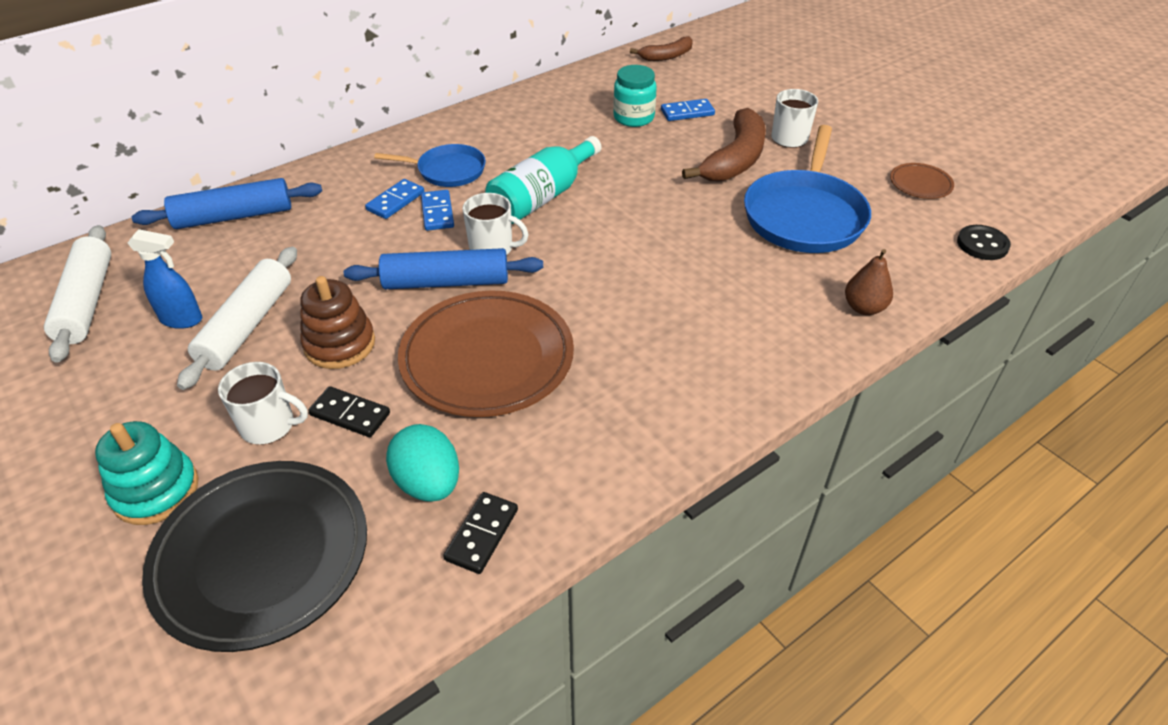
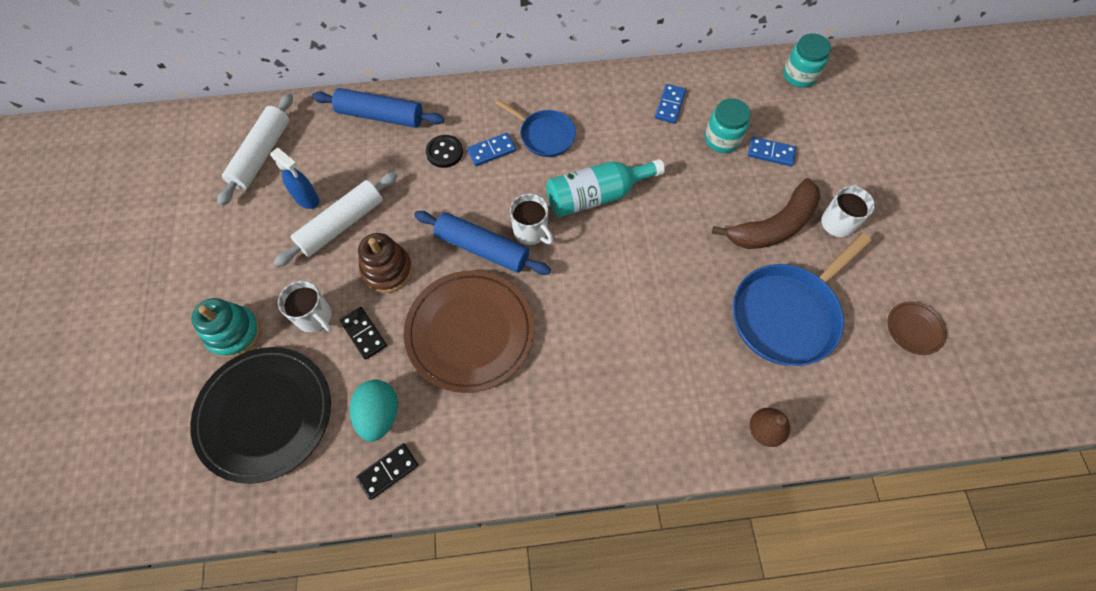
camera: 30 degrees right, 20 degrees up
(437, 212) = (513, 176): blue domino -> blue domino (670, 105)
(666, 56) = (799, 75): brown banana -> turquoise jar
(982, 244) = (915, 420): black button -> black button (444, 152)

